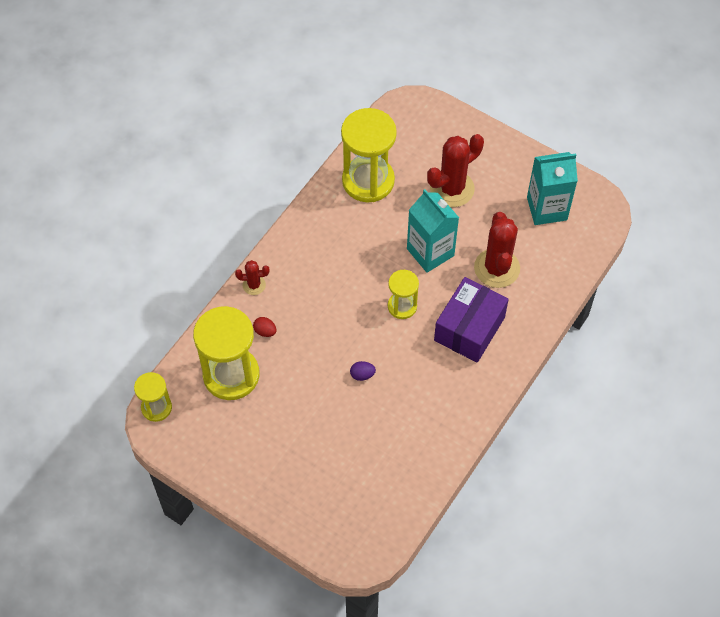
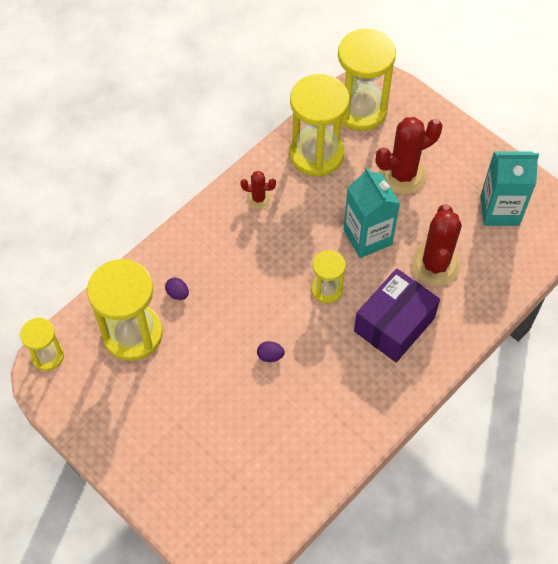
camera: 10 degrees right, 0 degrees up
(254, 285) = (176, 243): red cactus -> red cactus (258, 198)
(265, 331) = (177, 293): red egg -> purple egg
(401, 132) = (360, 109): none -> yellow hourglass

